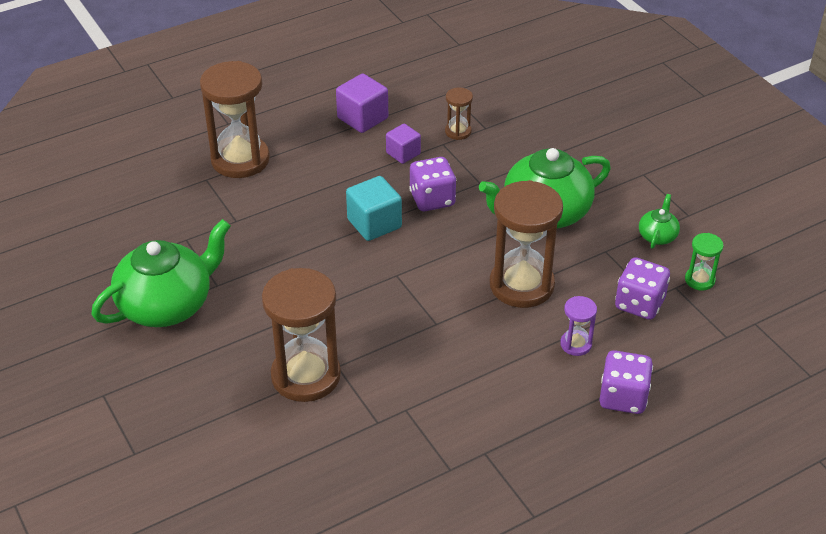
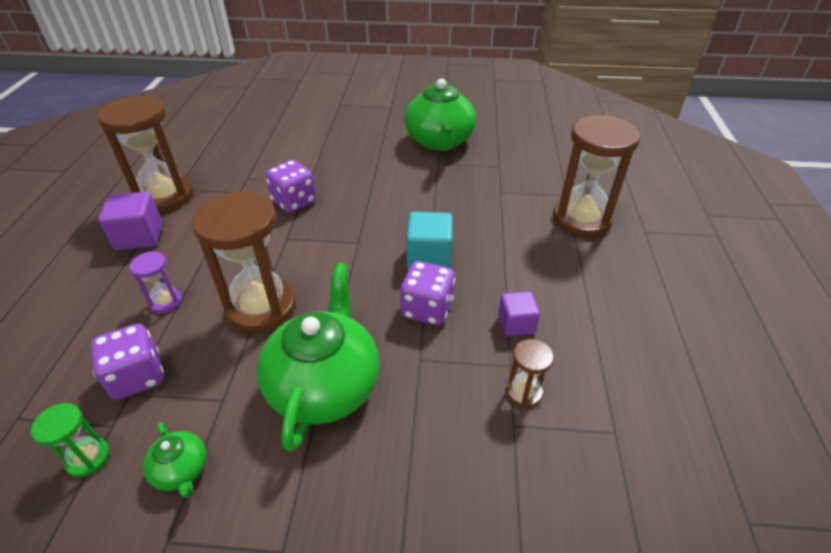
camera: 125 degrees right, 0 degrees up
(306, 376) = (317, 167): brown hourglass -> brown hourglass (165, 196)
(362, 118) = (601, 322): purple cube -> purple cube (139, 237)
(623, 397) = (90, 296): purple dice -> purple dice (294, 201)

